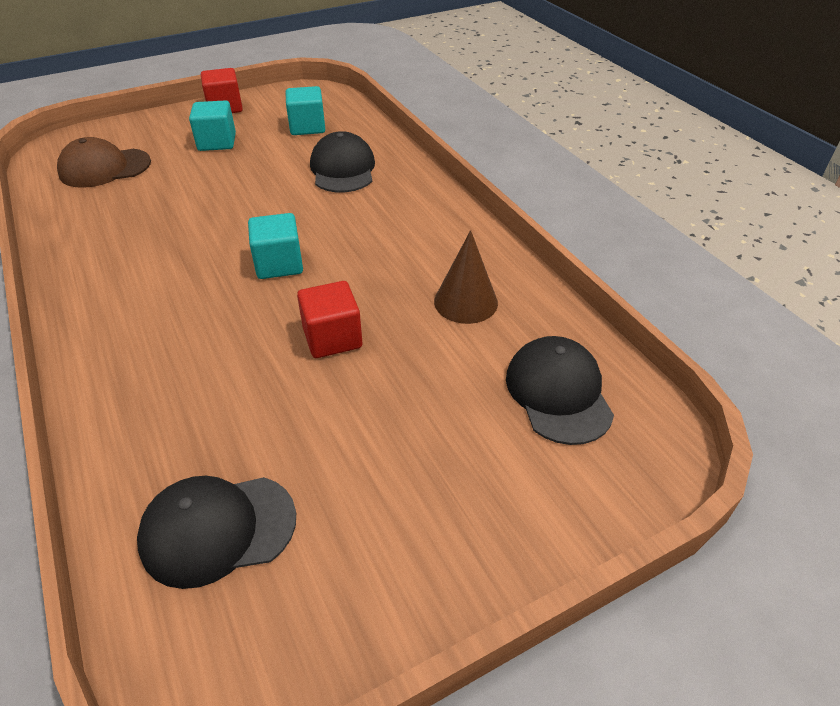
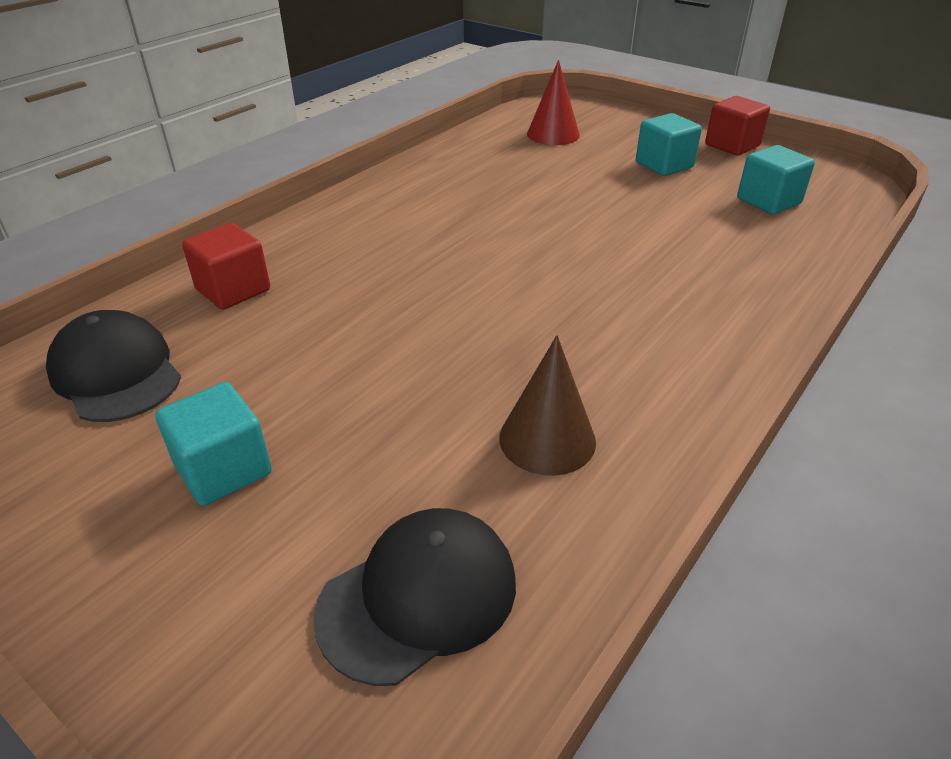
camera: 65 degrees right, 5 degrees down
(104, 168) = (553, 134): brown cap -> red cone
(279, 264) = (498, 274): turquoise cube -> turquoise cube (223, 469)
(332, 338) = (404, 351): red cube -> red cube (233, 290)
(343, 169) = (717, 252): black cap -> none

